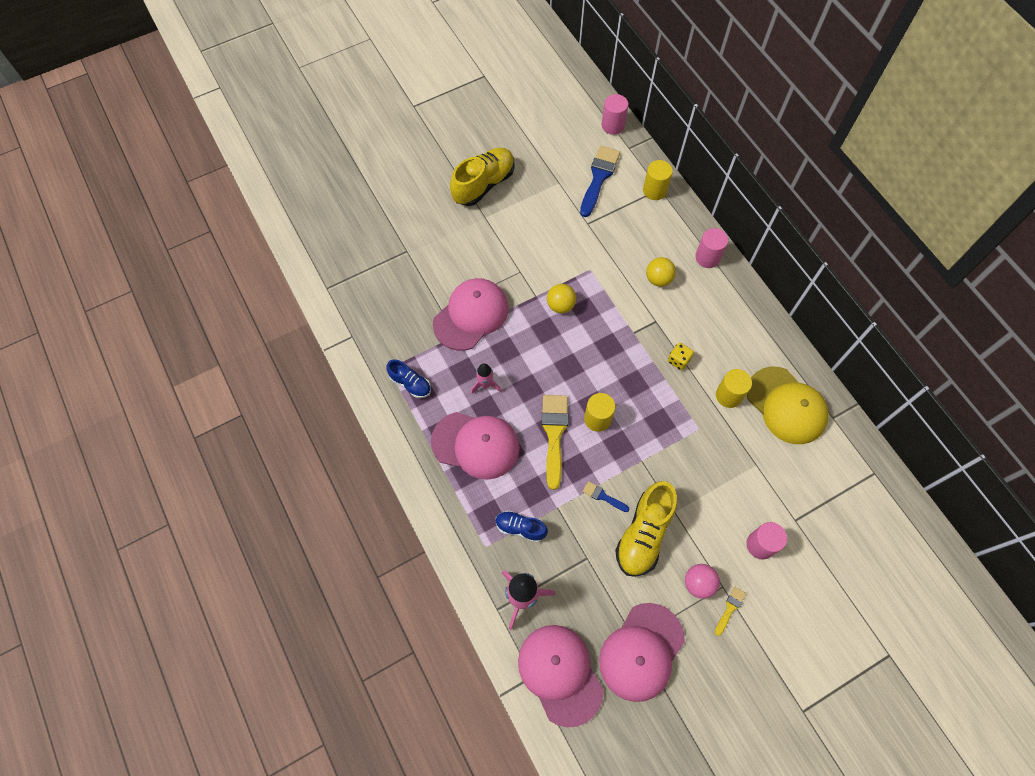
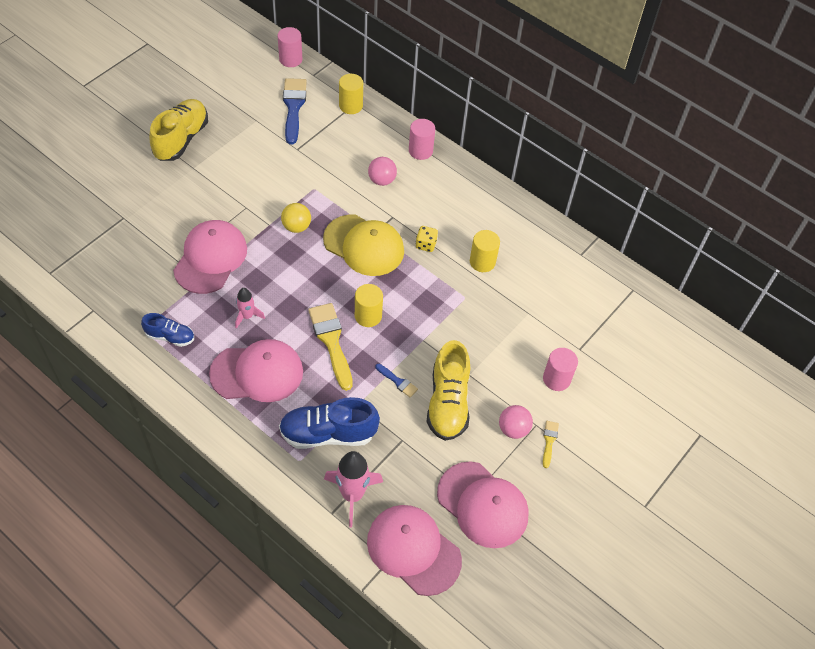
camera: 25 degrees left, 10 degrees down
(520, 528) = (328, 433): blue shoe -> blue shoe, size x1.78
(603, 496) = (398, 381): blue brush -> blue brush turned 150 degrees counterclockwise
(641, 652) = (483, 505): pink cap -> pink cap turned 60 degrees counterclockwise
(658, 279) = (382, 180): yellow ball -> pink ball
(786, 405) = (536, 256): yellow cap -> yellow cap (364, 245)

